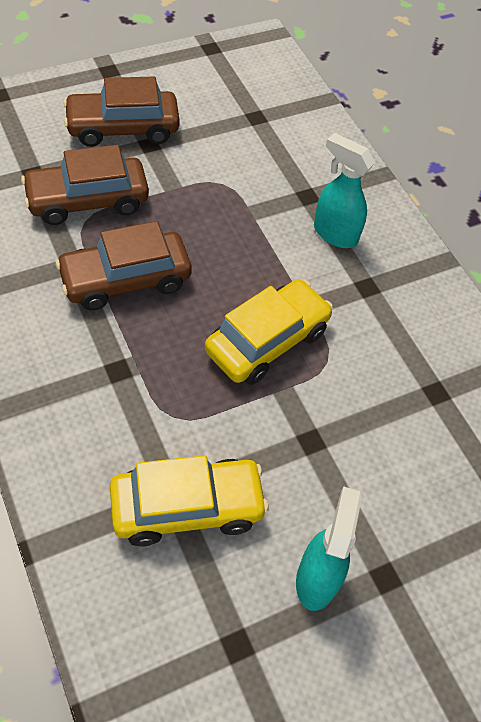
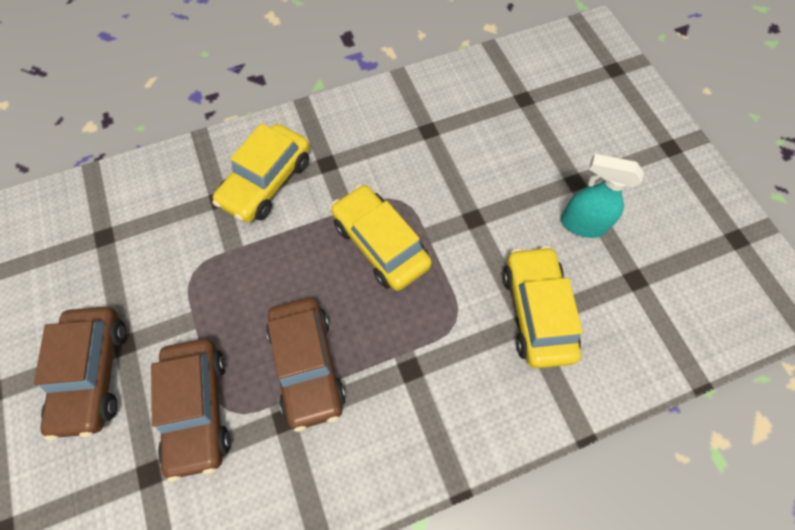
camera: 80 degrees left, 10 degrees up
(334, 234) = (267, 182): turquoise spray bottle -> yellow car

